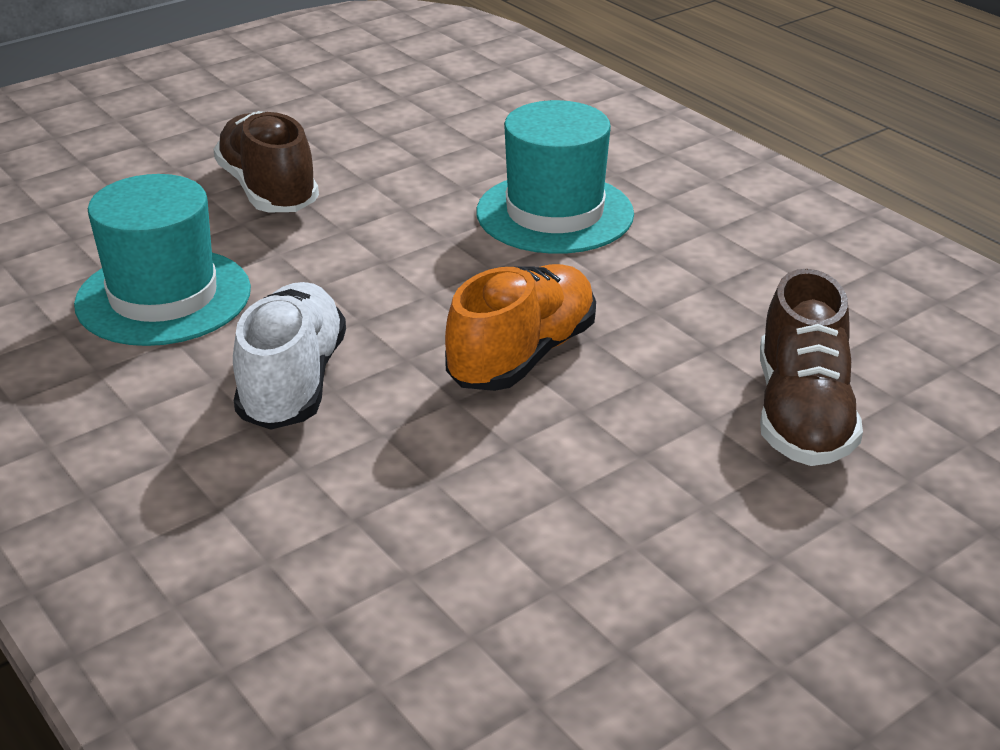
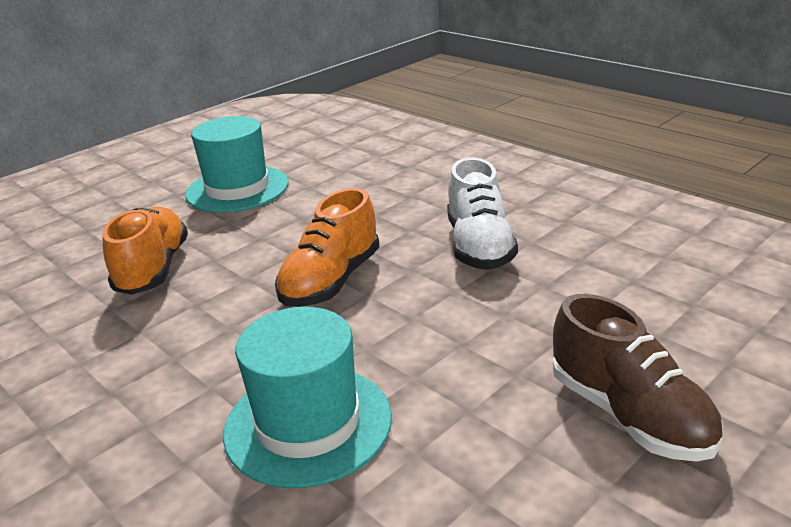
camera: 175 degrees right, 5 degrees down
(163, 297) = (619, 288): turquoise hat -> turquoise hat (237, 189)
(802, 415) = (153, 269): brown shoe -> orange shoe

